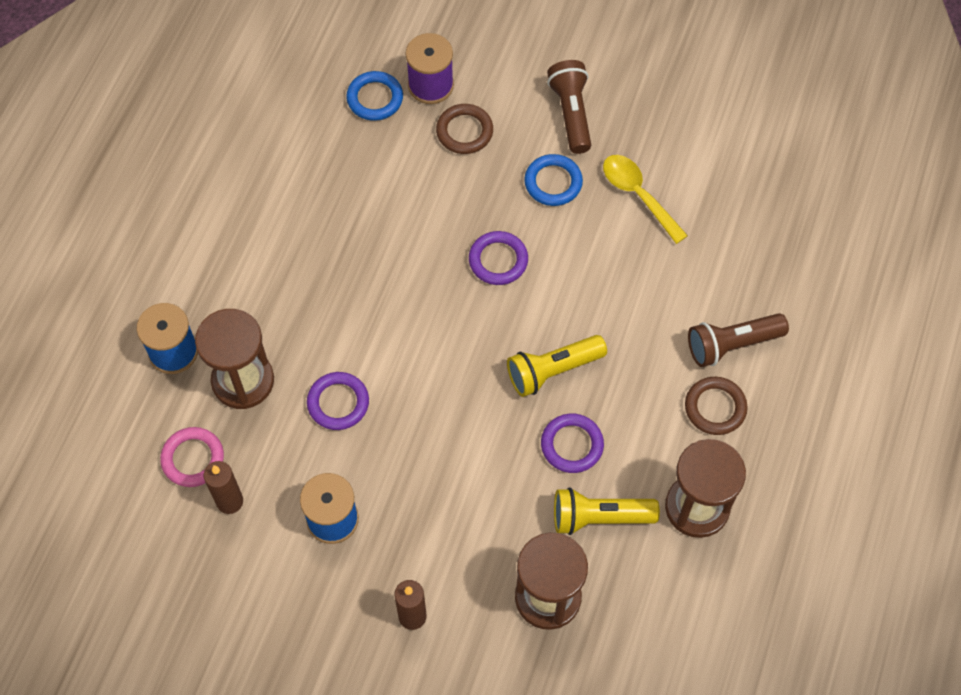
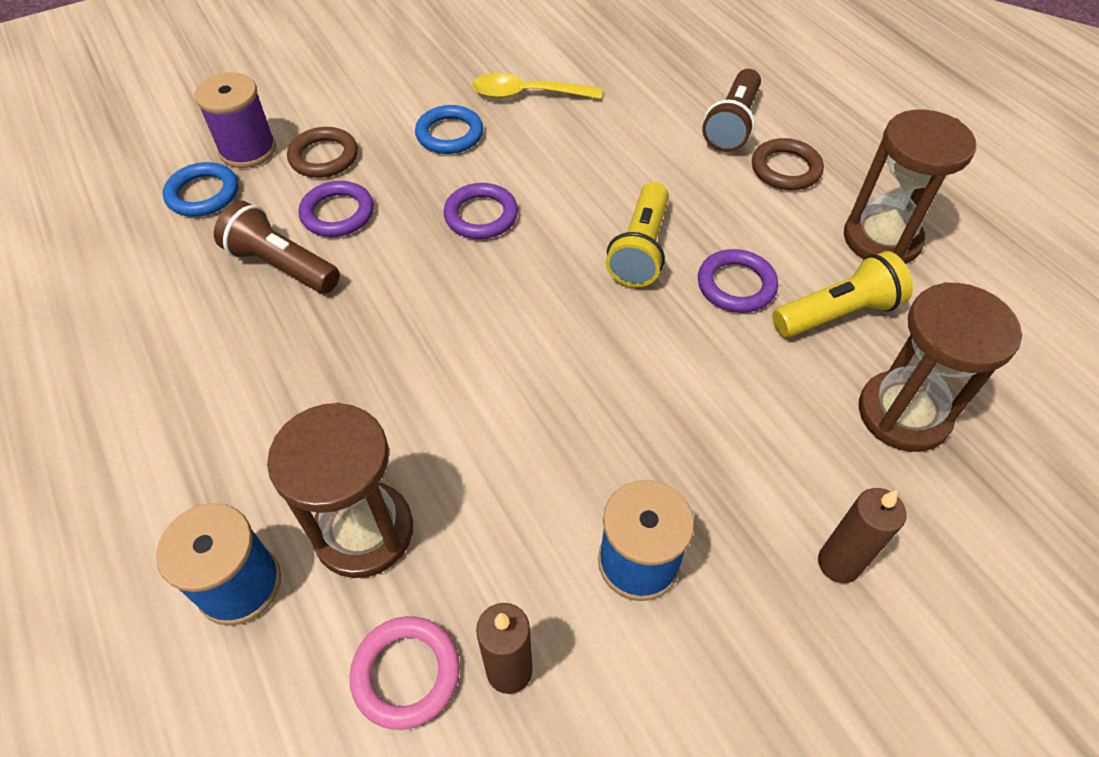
camera: 50 degrees left, 10 degrees down
(338, 403) = (494, 451): purple ring -> purple ring (337, 213)
(571, 113) = (400, 86): brown flashlight -> brown flashlight (282, 266)
(599, 517) = (837, 313): yellow flashlight -> yellow flashlight turned 150 degrees counterclockwise

